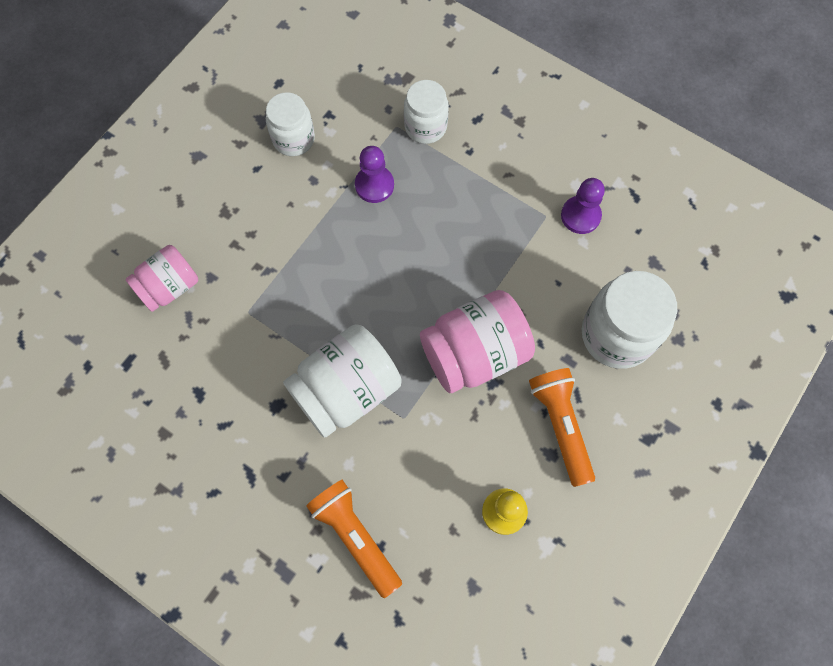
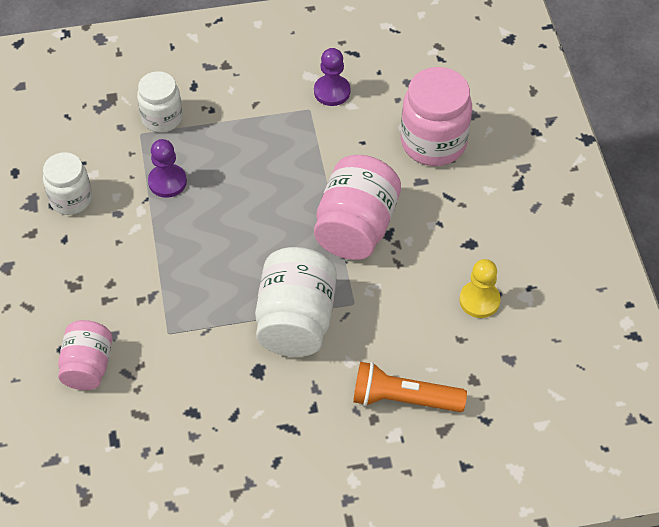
camera: 45 degrees left, 15 degrees down
(561, 426) = (458, 222): orange flashlight -> none
(617, 335) = (433, 142): white jar -> pink jar

